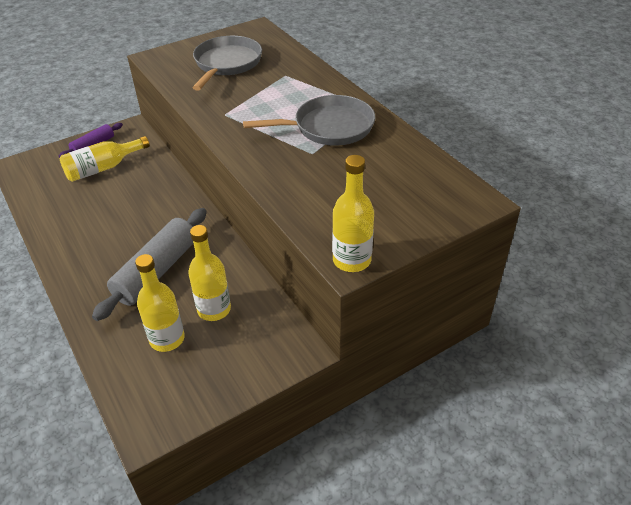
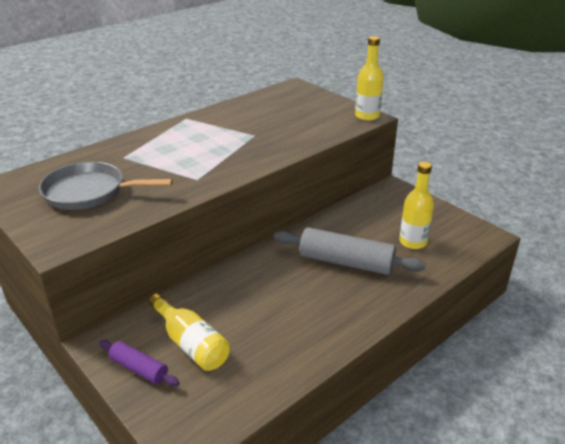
camera: 100 degrees left, 10 degrees down
(214, 309) = (374, 226): yellow bottle -> none
(329, 127) = (216, 132): grey pan -> none

